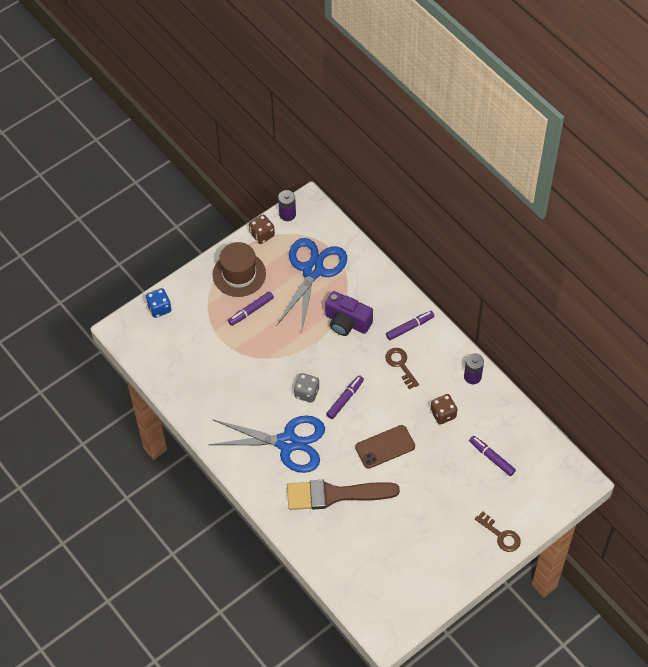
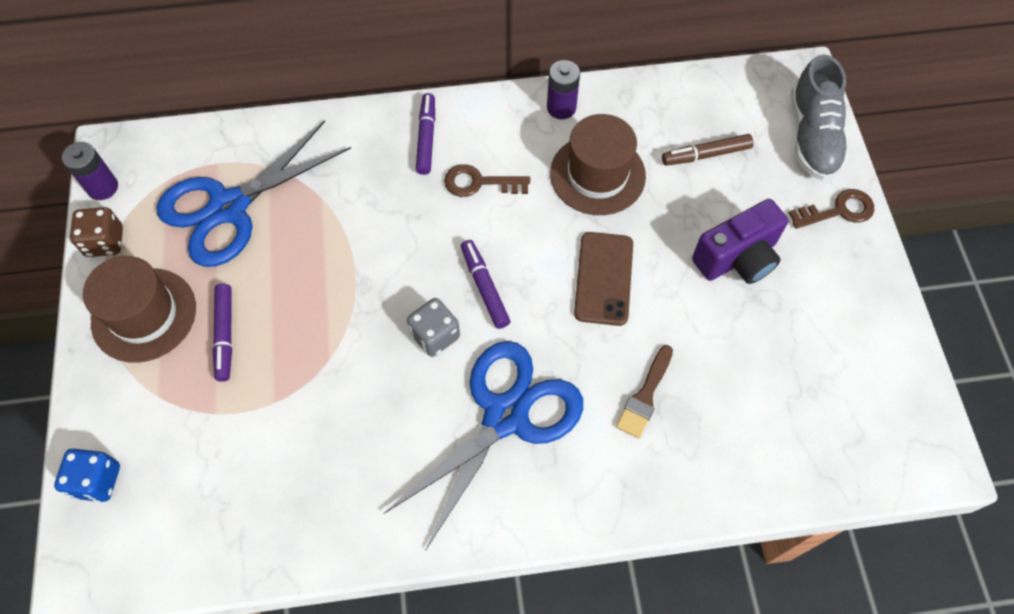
camera: 60 degrees left, 5 degrees up
(313, 270) = (229, 207): blue scissors -> blue scissors turned 90 degrees counterclockwise
(335, 495) = (645, 395): brown brush -> brown brush, size x0.50
(347, 322) = (355, 212): purple camera -> purple camera (737, 258)
(443, 414) = (597, 174): brown dice -> brown hat
(491, 457) = (705, 154): purple marker -> brown marker
(541, 503) = (812, 136): none -> grey shoe

